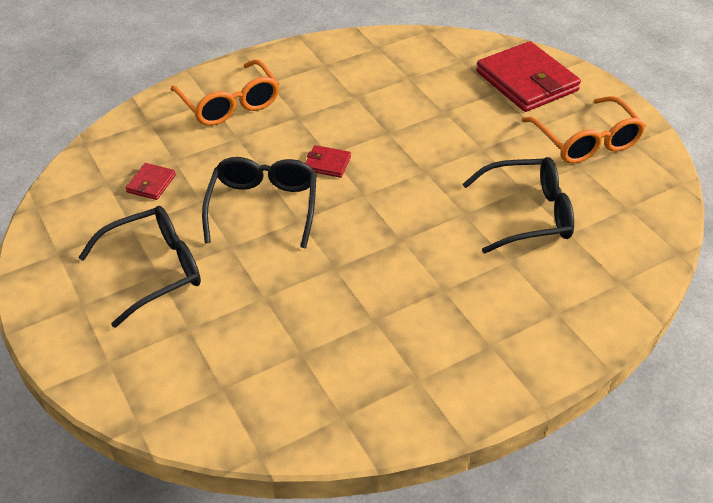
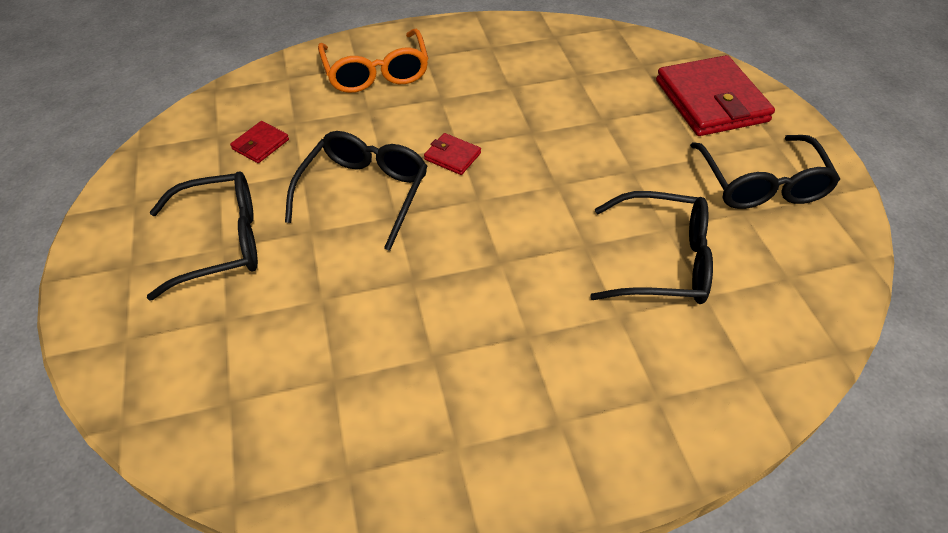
camera: 15 degrees right, 5 degrees up
(586, 142) = (761, 185): orange glasses -> black glasses

